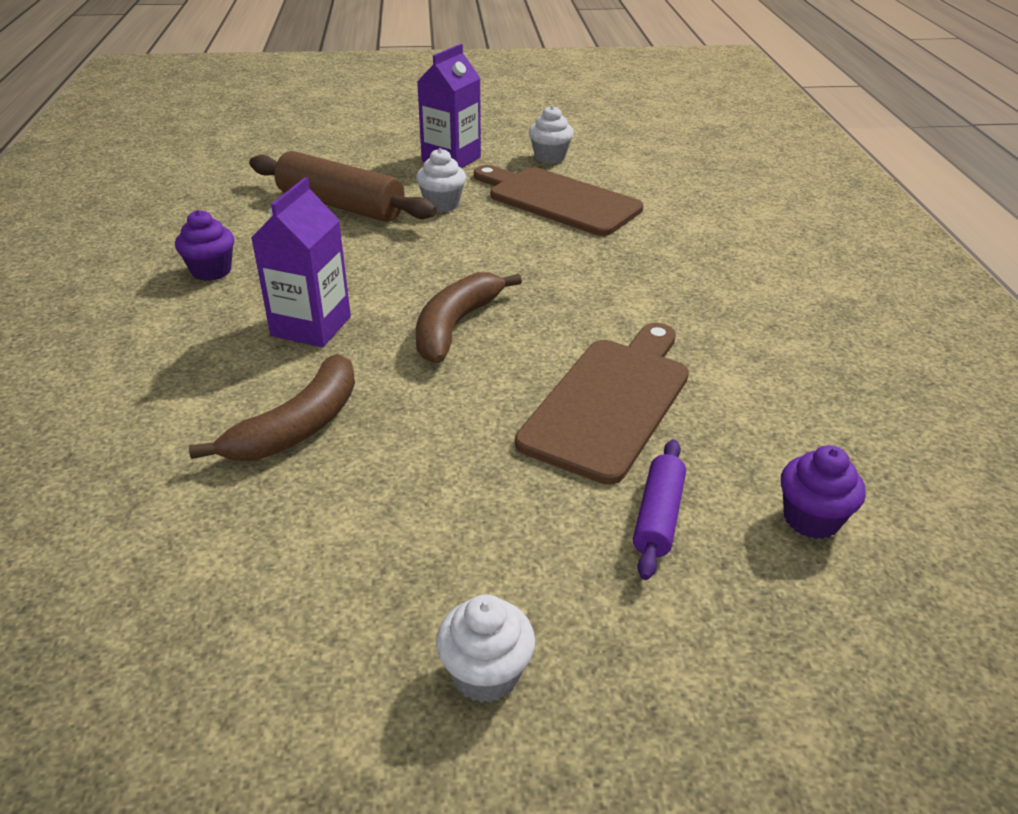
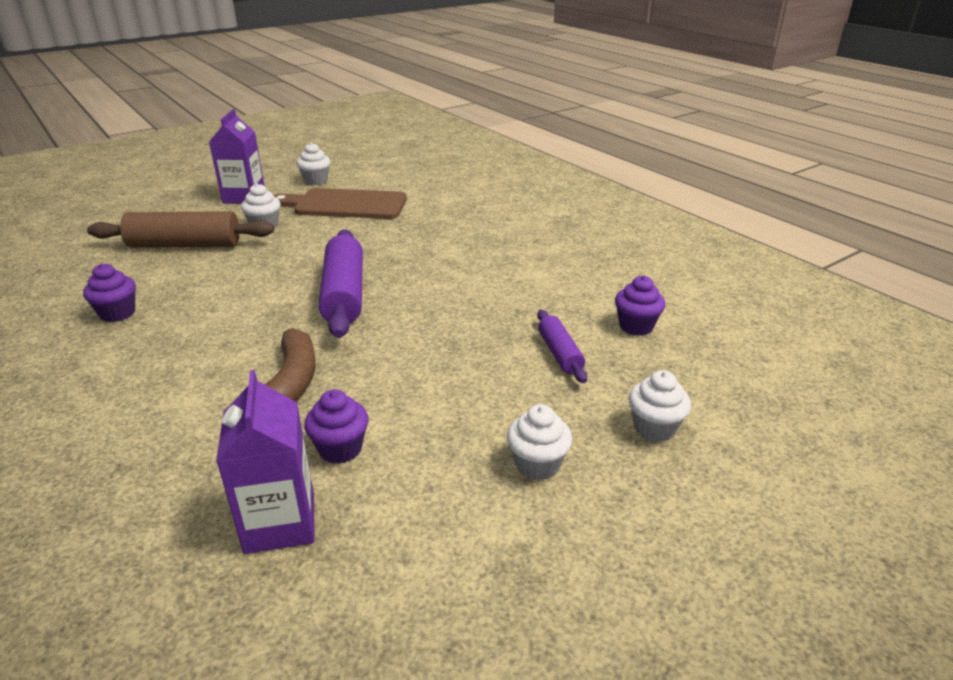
camera: 30 degrees left, 5 degrees down
(281, 536) = (340, 449): none -> purple cupcake
(311, 326) = (238, 324): purple carton -> purple carton (280, 522)
(455, 326) = (344, 294): brown banana -> purple rolling pin
(610, 402) = (481, 306): brown cutting board -> none
(698, 700) = (654, 428): none -> white cupcake

